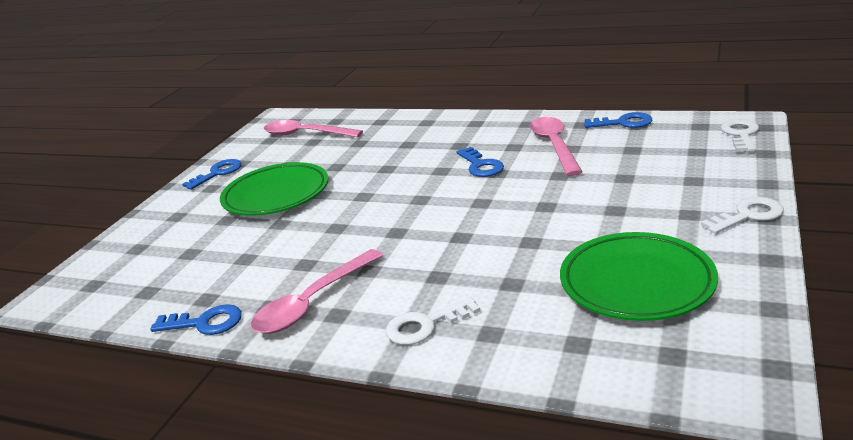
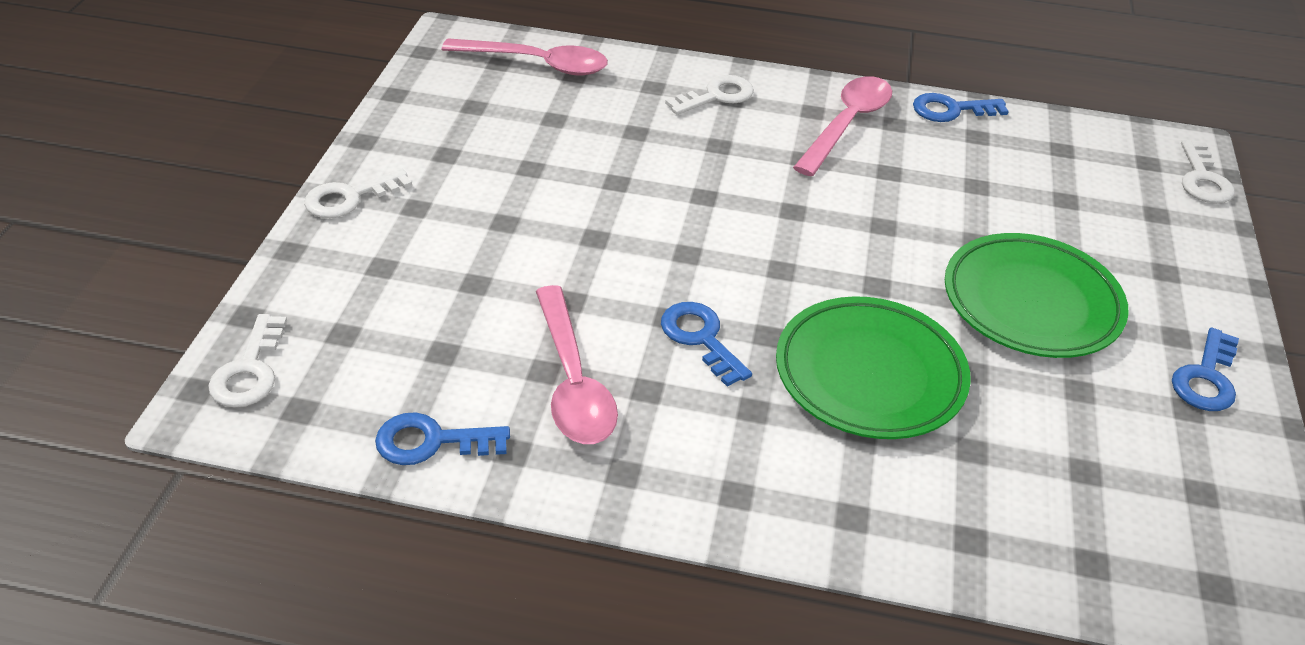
camera: 165 degrees right, 15 degrees up
(70, 274) = (1203, 179): none -> white key
(305, 134) = (1126, 504): pink spoon -> pink spoon (537, 64)
(636, 283) = (508, 124): green plate -> green plate (869, 374)

